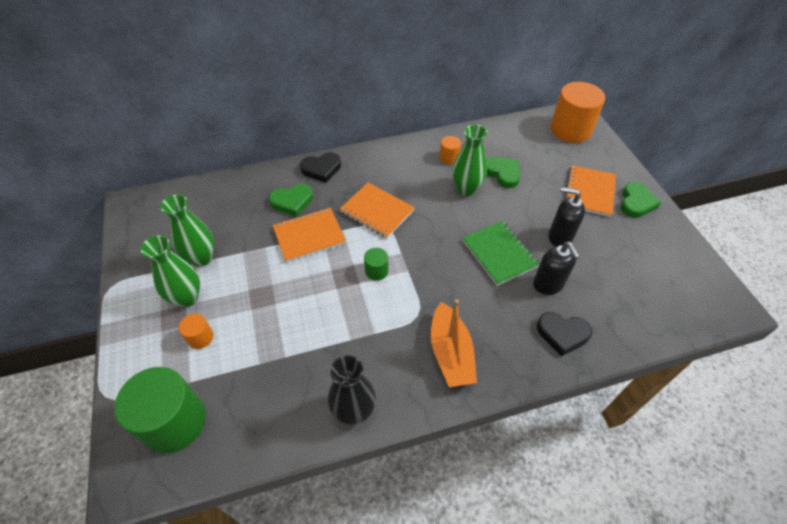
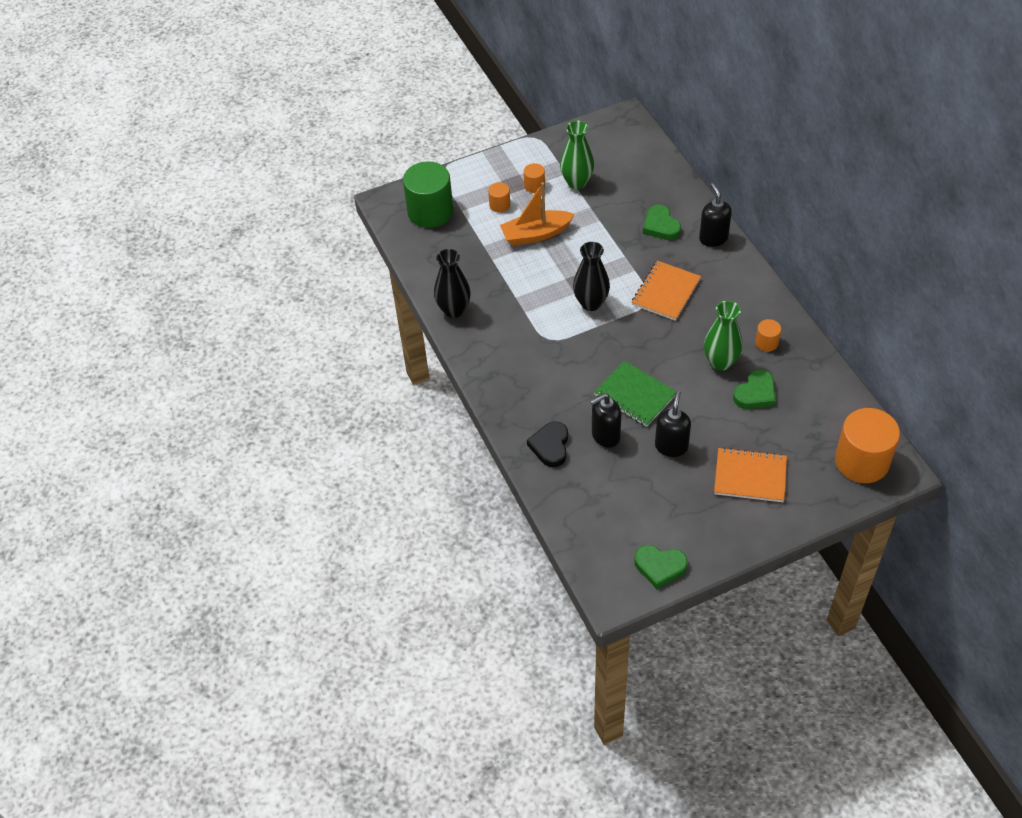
camera: 85 degrees right, 0 degrees up
(187, 298) = (534, 186): green vase -> orange cylinder
(309, 236) = (620, 247): orange notebook -> none
(321, 169) = (713, 238): black heart -> black soap dispenser
(376, 271) = (591, 303): green cylinder -> black vase
(450, 353) = (515, 365): orange boat -> orange boat (536, 234)
(499, 254) = (635, 395): green notebook -> green notebook turned 75 degrees clockwise
(636, 203) = (745, 522): green heart -> green heart (660, 567)

